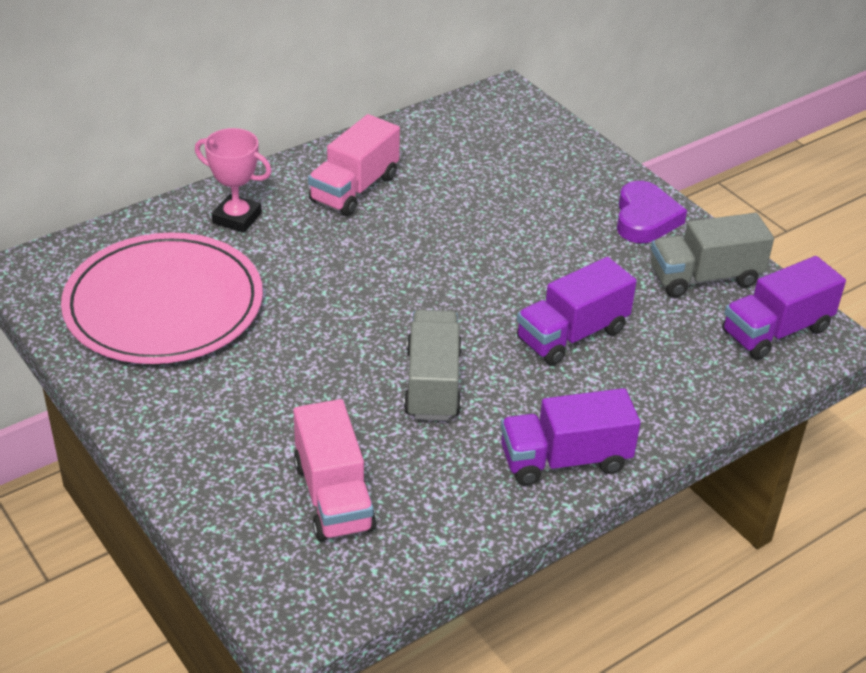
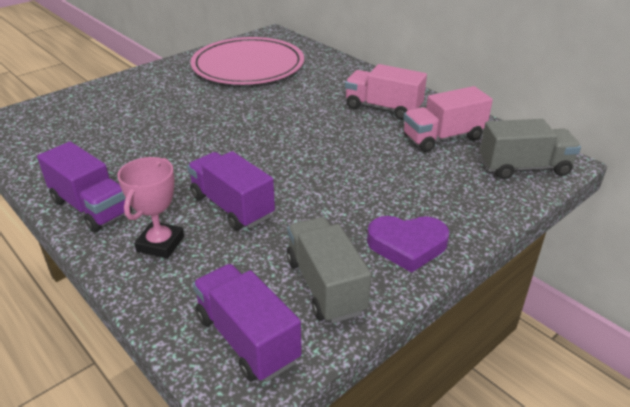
camera: 85 degrees right, 5 degrees down
(237, 218) = (334, 76): pink trophy -> pink trophy (160, 244)
(333, 496) = (82, 125): pink truck -> pink truck (443, 138)
(432, 384) = (177, 150): grey truck -> grey truck (524, 167)
(565, 460) = (91, 207): purple truck -> purple truck turned 150 degrees clockwise

